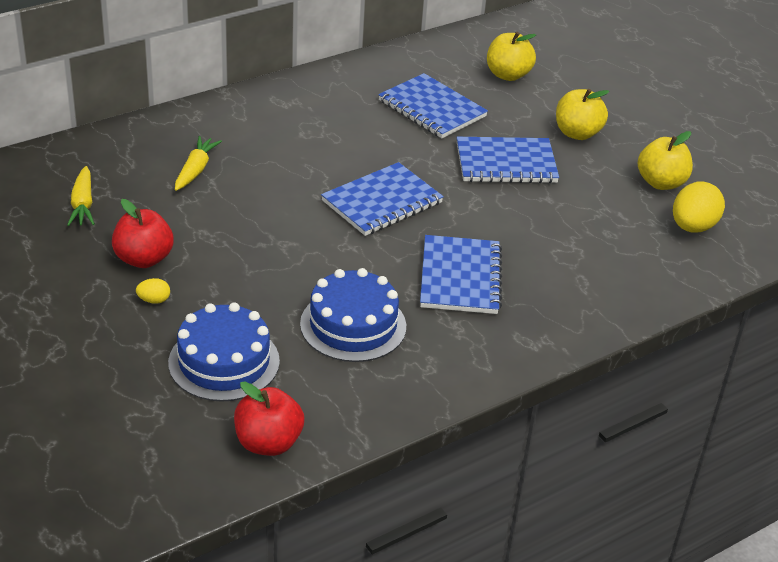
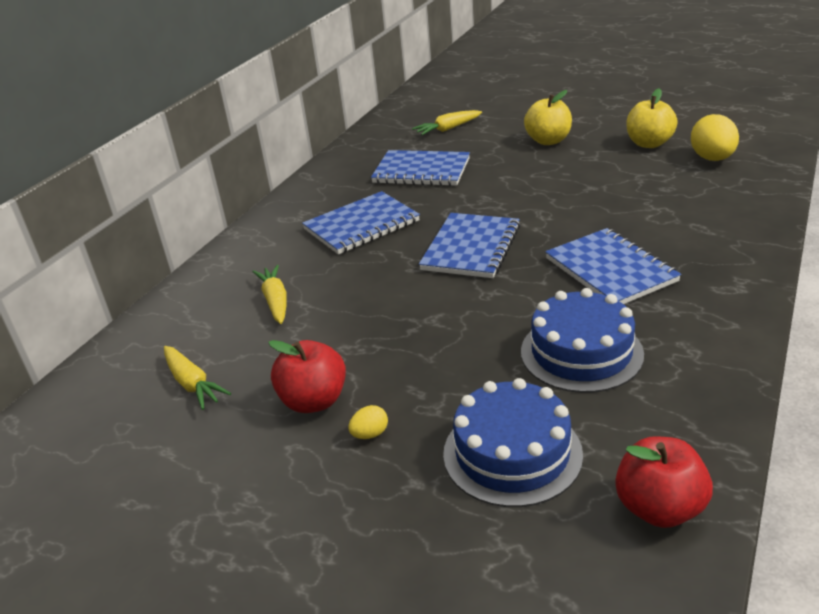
camera: 25 degrees left, 5 degrees down
(506, 163) = (527, 180): blue notebook -> blue notebook (361, 225)
(508, 75) = (447, 129): yellow apple -> yellow carrot

